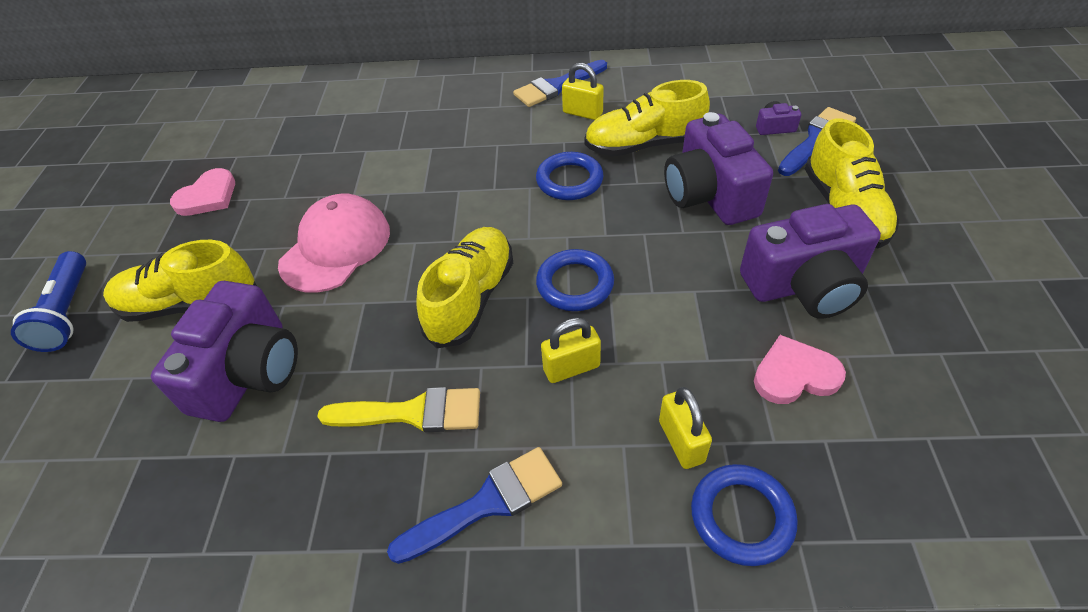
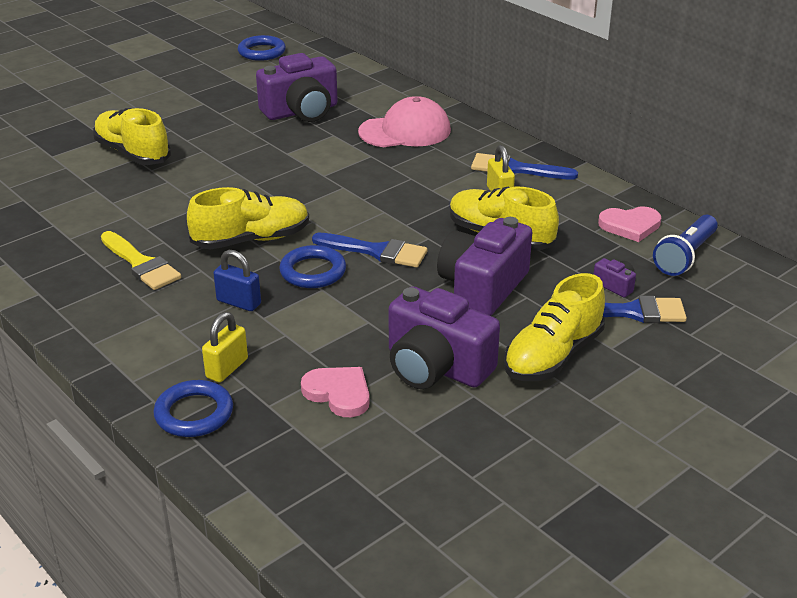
camera: 45 degrees right, 15 degrees down
(68, 312) = (84, 123): blue flashlight -> blue flashlight (685, 256)
(208, 196) = (219, 108): pink heart -> pink heart (630, 226)
(248, 372) = (109, 198): purple camera -> purple camera (301, 111)
(336, 247) = (233, 172): pink cap -> pink cap (405, 131)
(487, 503) = (107, 318): blue brush -> blue brush (376, 251)
(569, 180) = (413, 223): blue ring -> blue ring (262, 52)
(571, 368) = (239, 302): yellow padlock -> blue padlock

